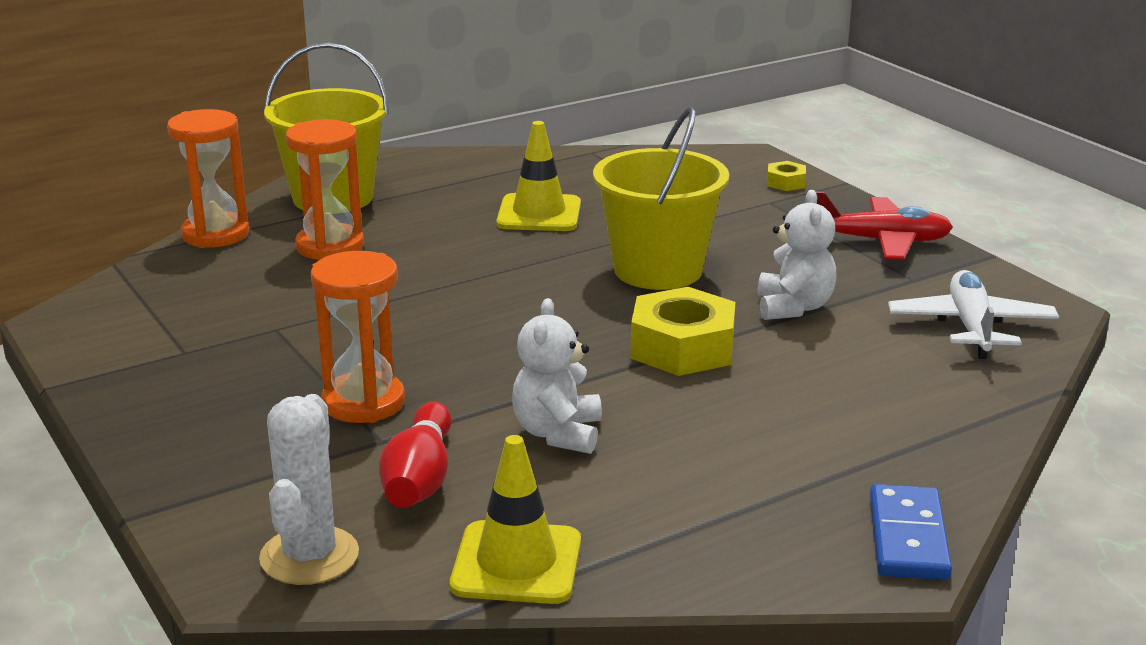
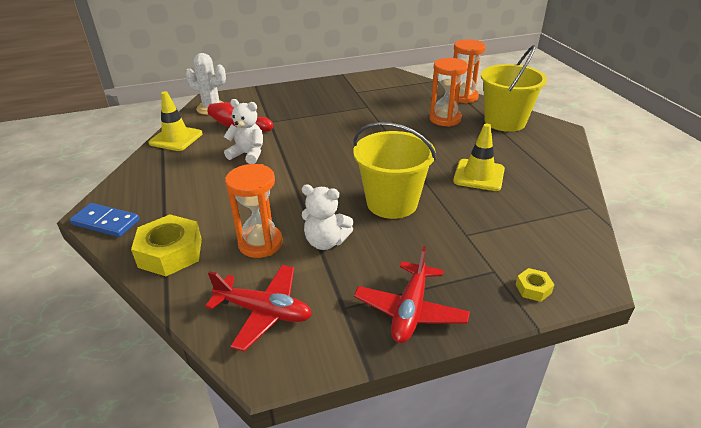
camera: 105 degrees right, 10 degrees up
(363, 403) = (298, 120): orange hourglass -> orange hourglass (260, 243)
(682, 348) = (300, 195): yellow nut -> yellow nut (170, 253)
(971, 327) = (264, 312): white plane -> red plane

